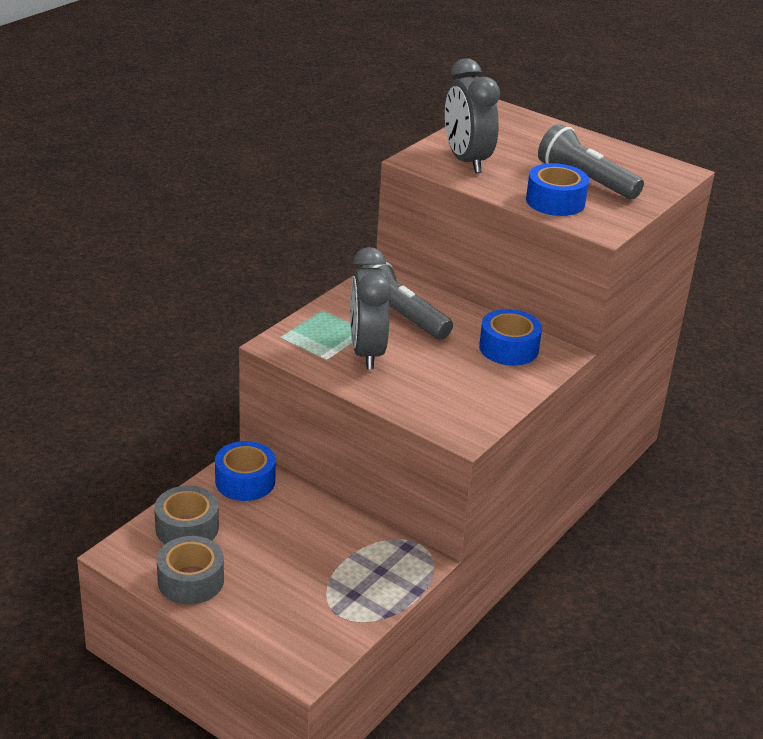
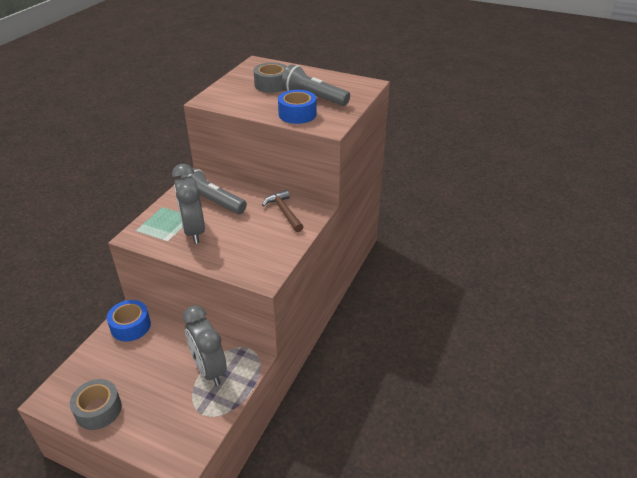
camera: 10 degrees left, 5 degrees up
(187, 528) = (93, 369): grey tape -> grey tape (271, 85)
(466, 160) = (237, 96): grey clock -> grey clock (209, 369)
(508, 348) = (284, 212): blue tape -> brown hammer

